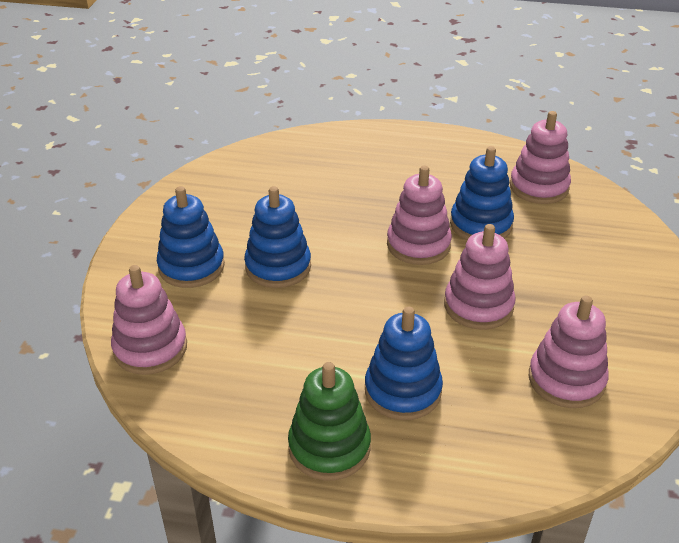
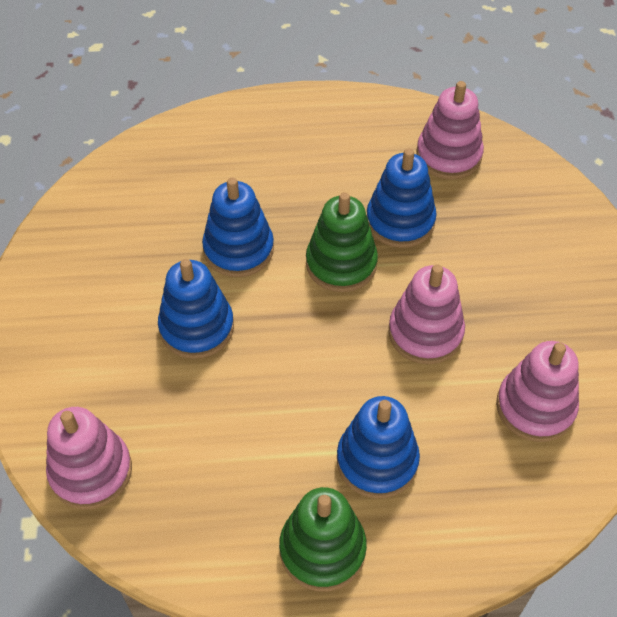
camera: 15 degrees left, 15 degrees up
(191, 266) = (99, 349): blue stacking toy -> blue stacking toy (238, 249)
(418, 245) = (341, 264): pink stacking toy -> green stacking toy

